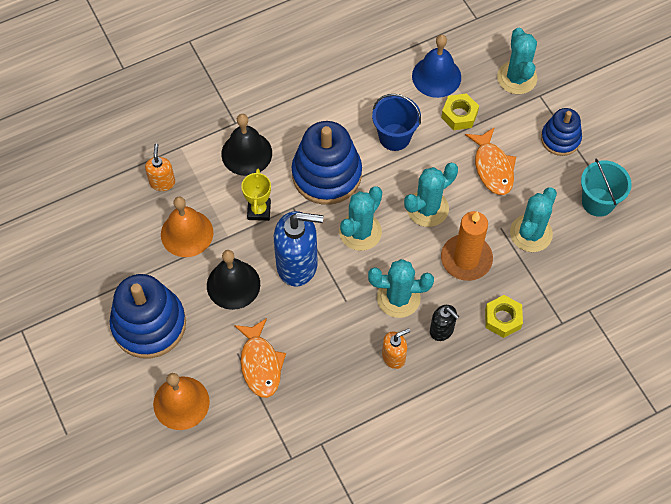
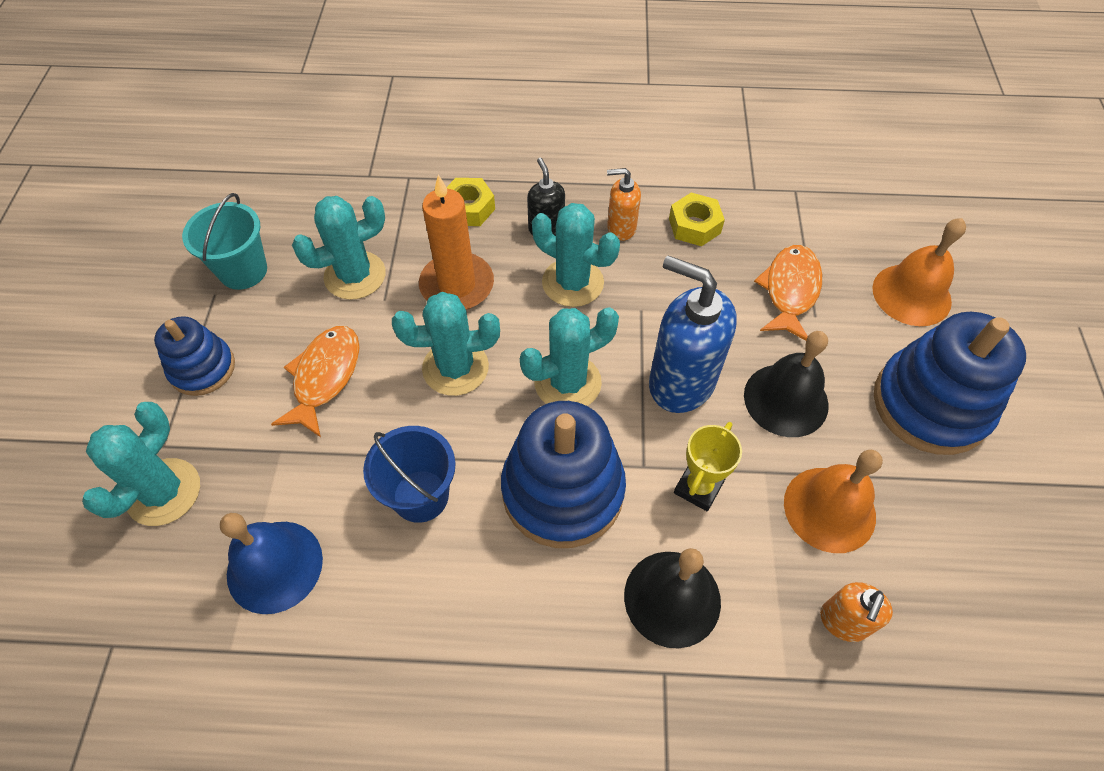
camera: 150 degrees left, 5 degrees down
(459, 115) = (299, 478): yellow nut -> yellow nut (694, 225)

